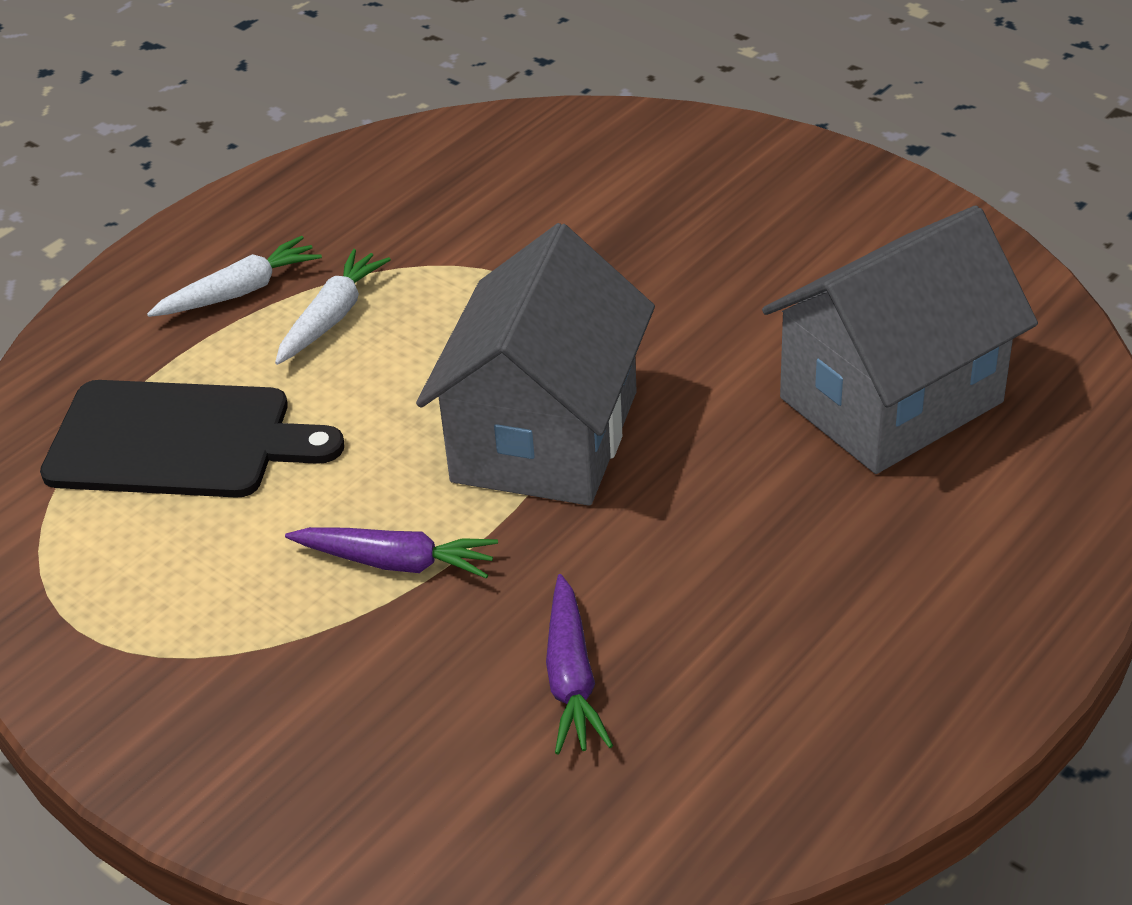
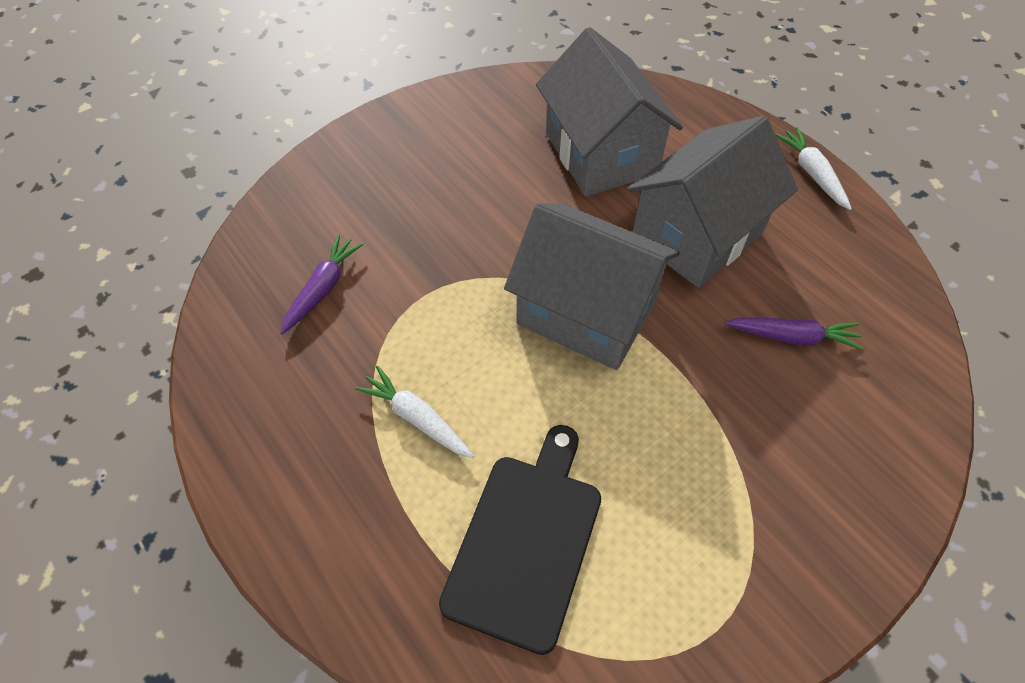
camera: 80 degrees left, 15 degrees up
(239, 291) = (357, 480): white carrot -> white carrot (812, 173)
(396, 562) = (684, 412): purple carrot -> purple carrot (323, 288)
(753, 539) = (697, 235): none -> grey house

